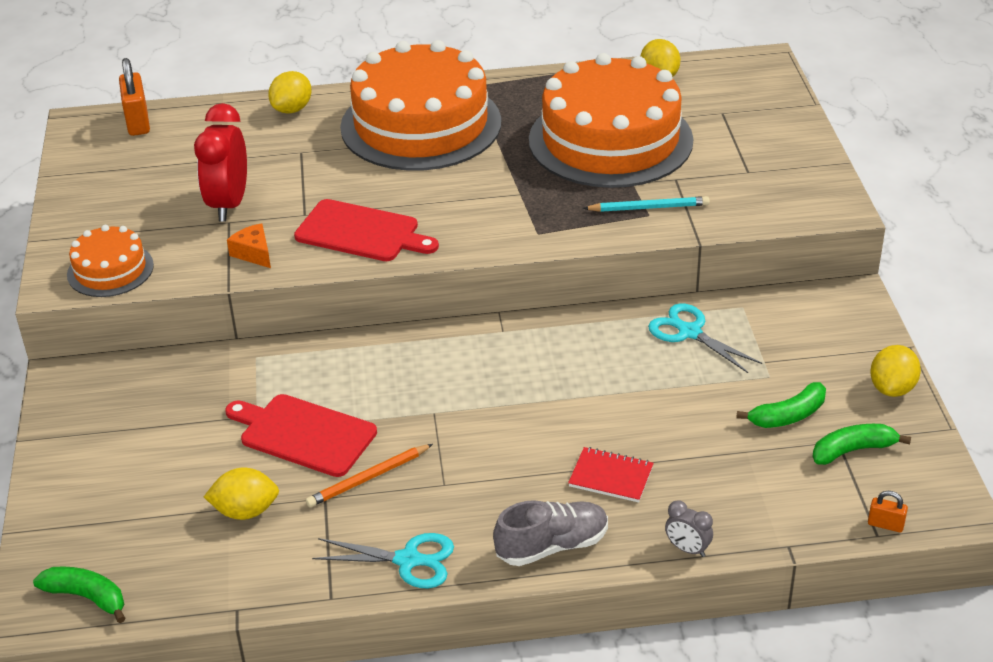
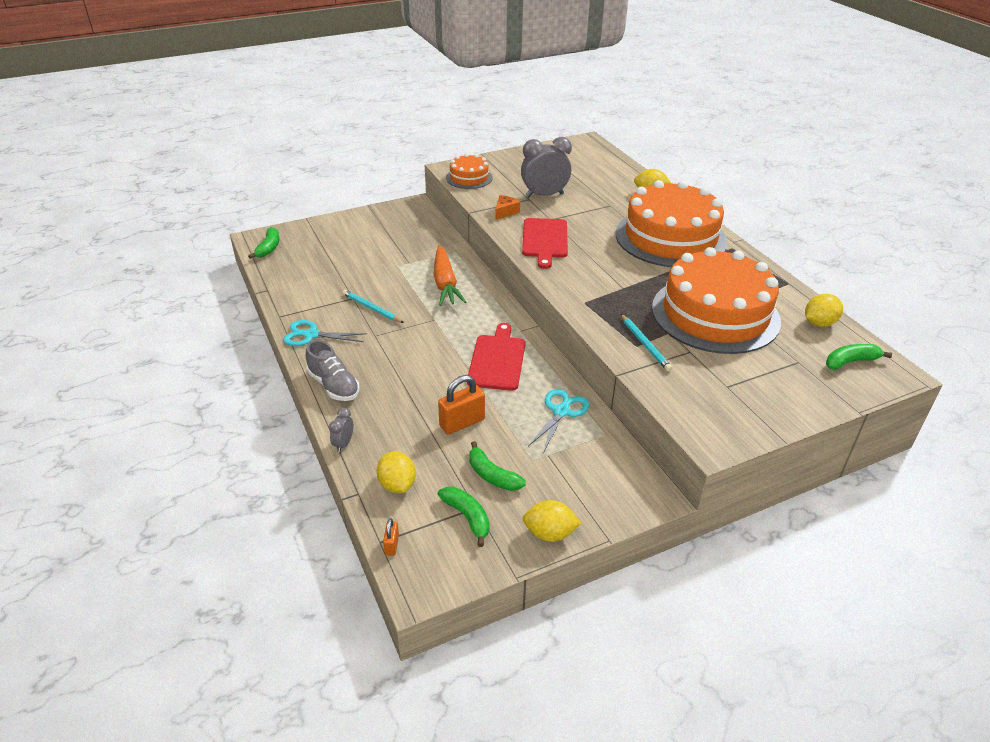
camera: 70 degrees right, 0 degrees up
(138, 122) = (600, 154): orange padlock -> orange padlock (462, 423)
(228, 204) = (544, 195): red clock -> grey clock
(245, 511) = (336, 276): yellow lemon -> yellow lemon (397, 484)
(303, 434) = (399, 280): red cutting board -> red cutting board (497, 360)
(342, 384) = (445, 283): none -> orange carrot
(368, 478) = (372, 308): orange pencil -> turquoise pencil
(408, 560) = (311, 335): turquoise scissors -> turquoise scissors turned 105 degrees clockwise
(611, 477) = (401, 399): red notebook -> none
(734, 81) = (850, 361): none -> green banana

